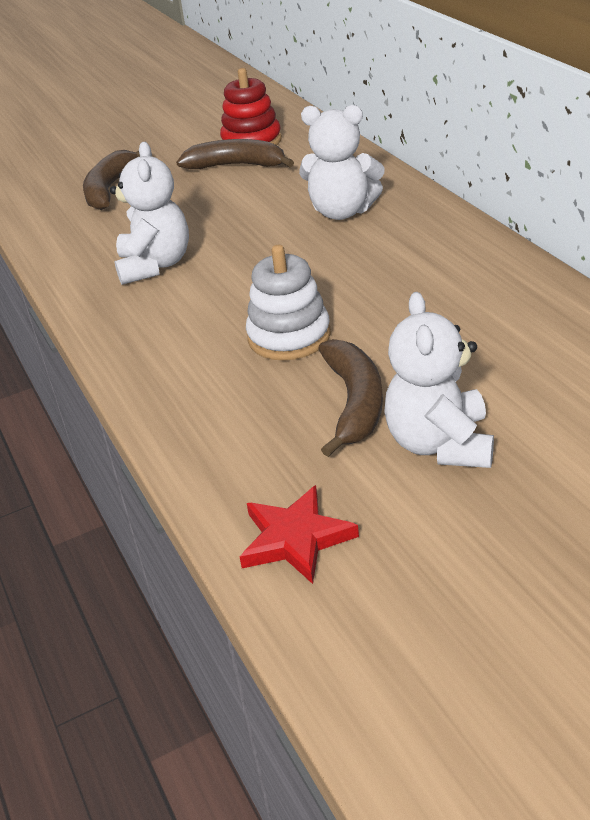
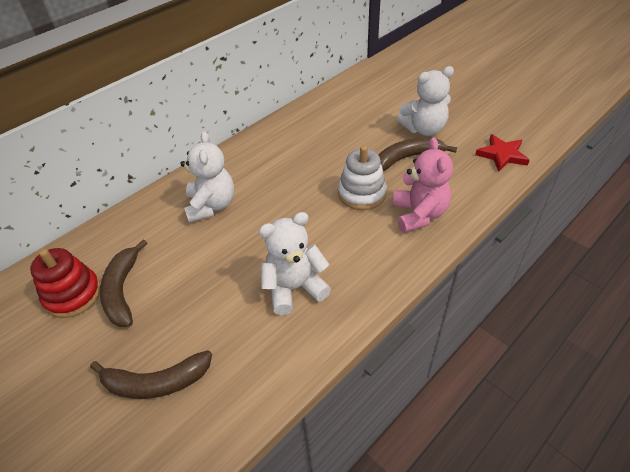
camera: 110 degrees left, 10 degrees up
(204, 386) = (419, 214): none -> pink teddy bear

